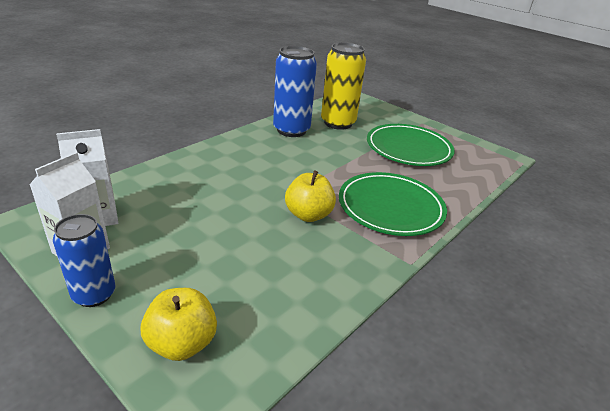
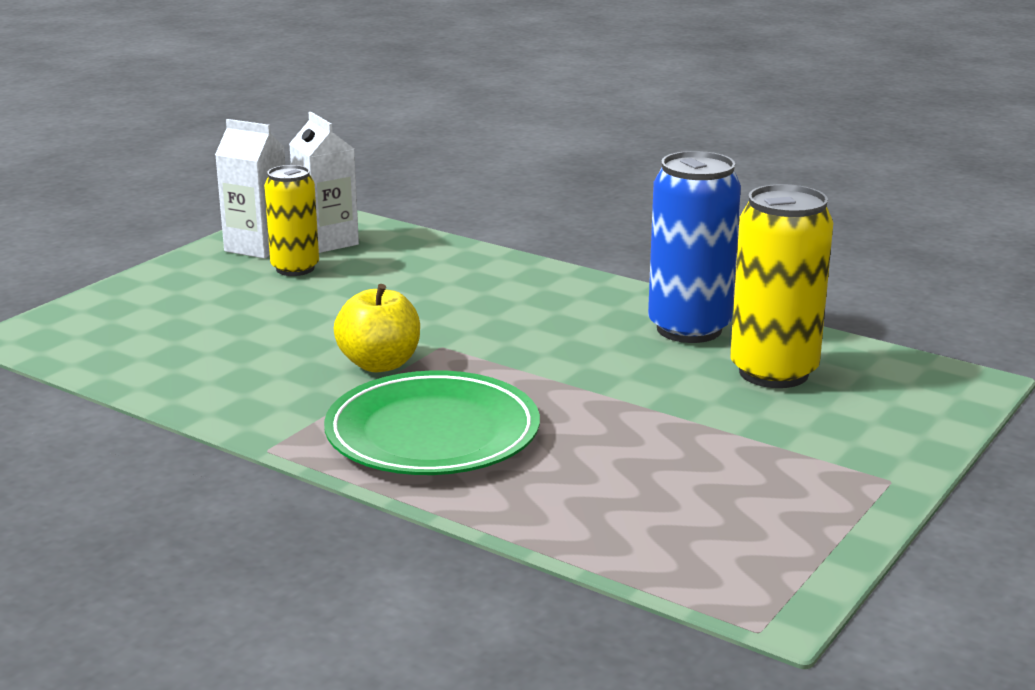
camera: 85 degrees right, 10 degrees down
(94, 294) = (182, 266): blue can -> none
(140, 235) = (295, 268): none -> yellow can
(182, 343) = (108, 316): yellow apple -> none
(408, 149) = (707, 457): green plate -> none

